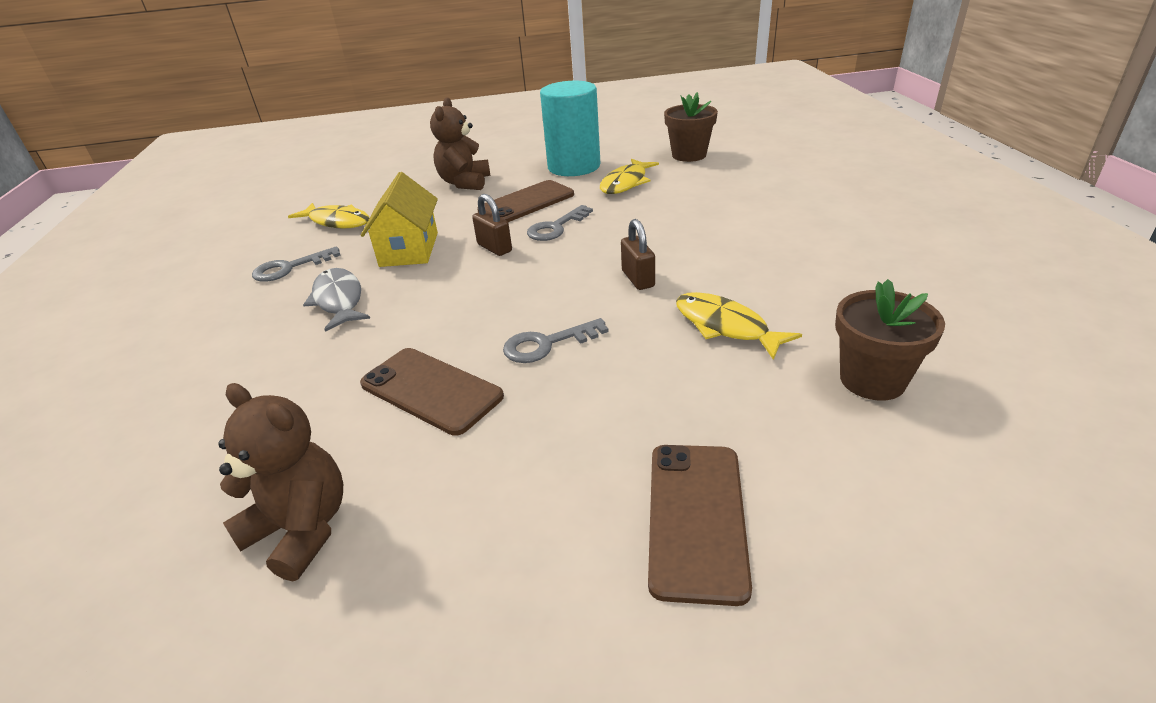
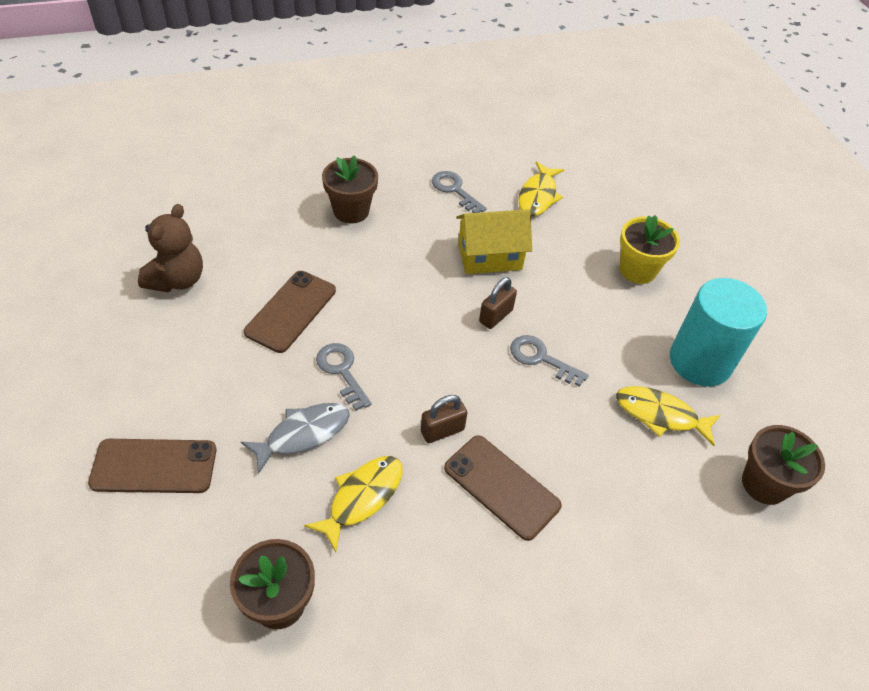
camera: 75 degrees right, 15 degrees up
(268, 343) = (351, 211): none -> brown flower pot
(339, 300) = (406, 233): grey fish -> grey fish (303, 434)
(465, 183) = (637, 270): brown teddy bear -> yellow flower pot
(526, 202) = (596, 328): brown phone -> brown phone (501, 486)

